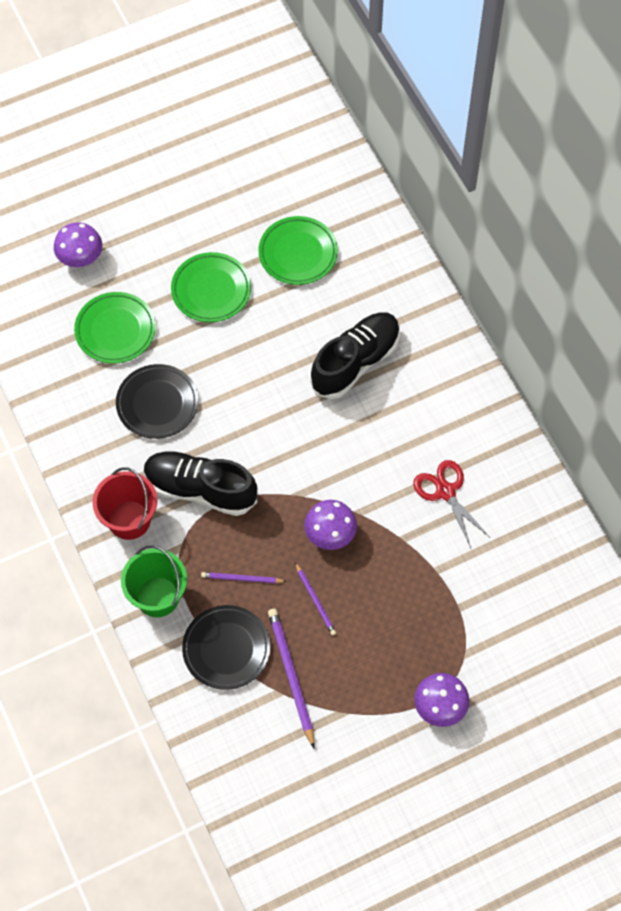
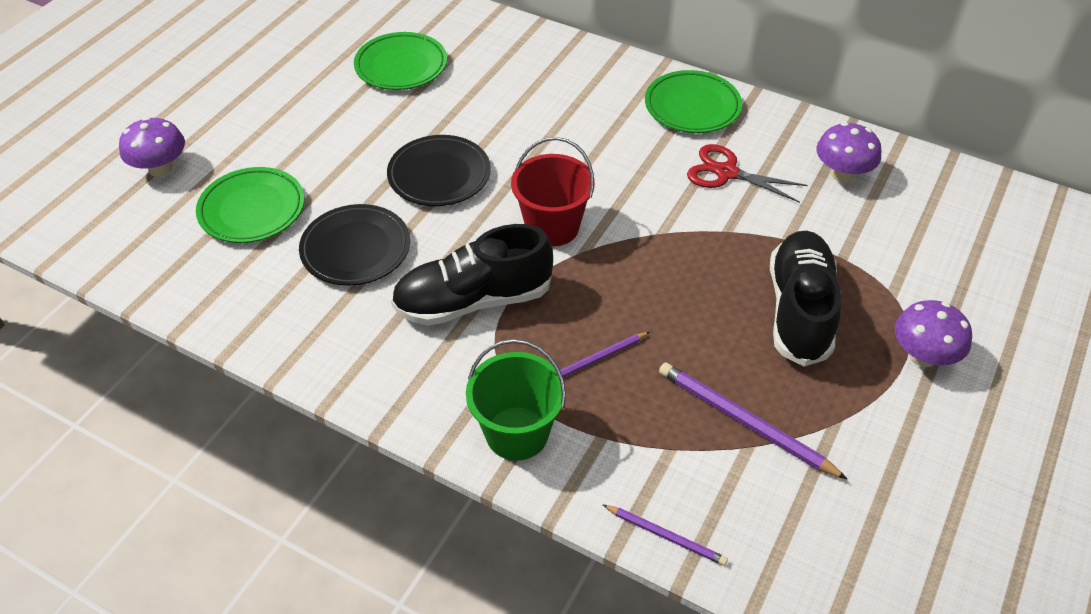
camera: 35 degrees left, 15 degrees down
(129, 520) = (414, 374): red bucket -> red bucket (552, 227)
(211, 290) = (334, 130): green plate -> green plate (692, 107)
(226, 649) = (647, 439): black plate -> black plate (439, 175)
(315, 600) = (696, 333): purple pencil -> purple pencil (665, 536)
(330, 534) = (652, 266): purple mushroom -> purple mushroom (842, 174)
(355, 362) = (537, 118): black shoe -> black shoe (799, 310)

